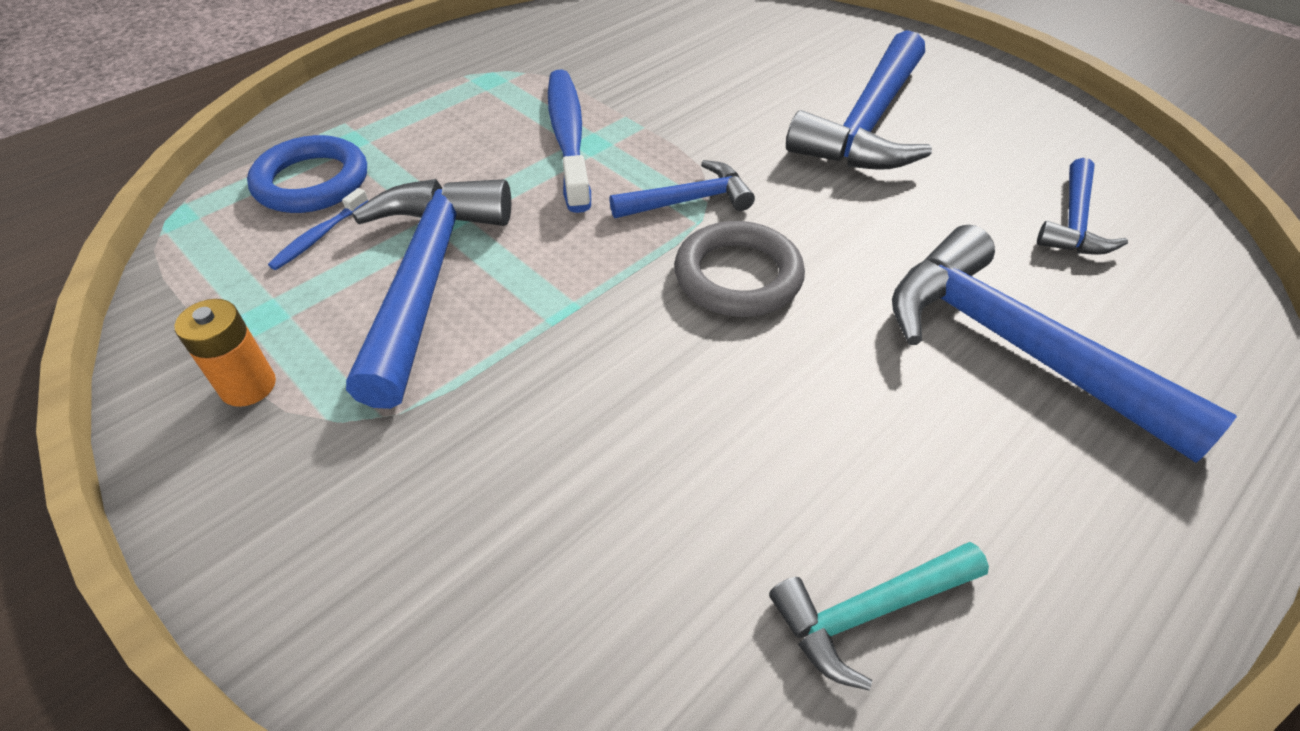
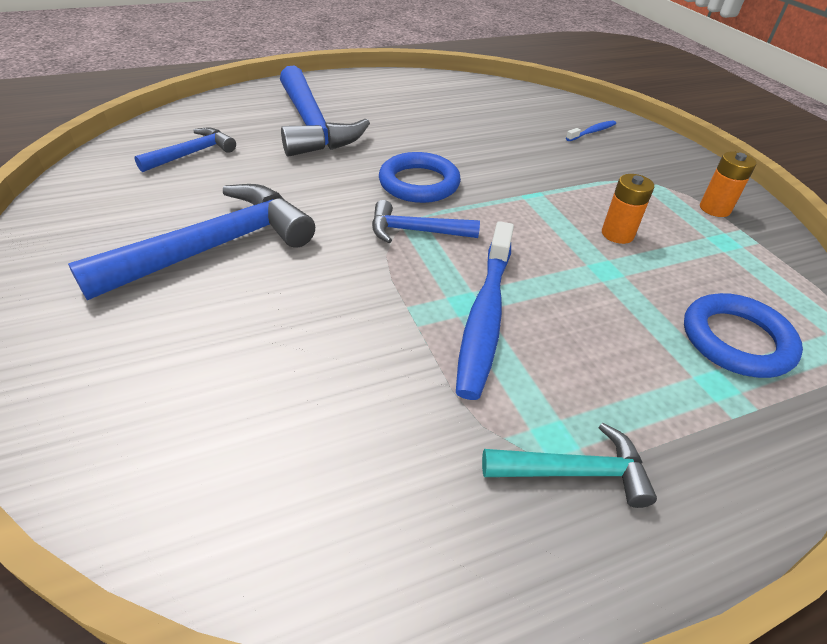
camera: 160 degrees left, 5 degrees down
(319, 236) = (708, 284): blue toothbrush -> blue toothbrush (592, 132)
(427, 277) = (617, 234): blue hammer -> orange battery
(738, 276) = (419, 183): grey ring -> blue ring
(868, 612) = (453, 96): turquoise hammer -> turquoise hammer (575, 472)

